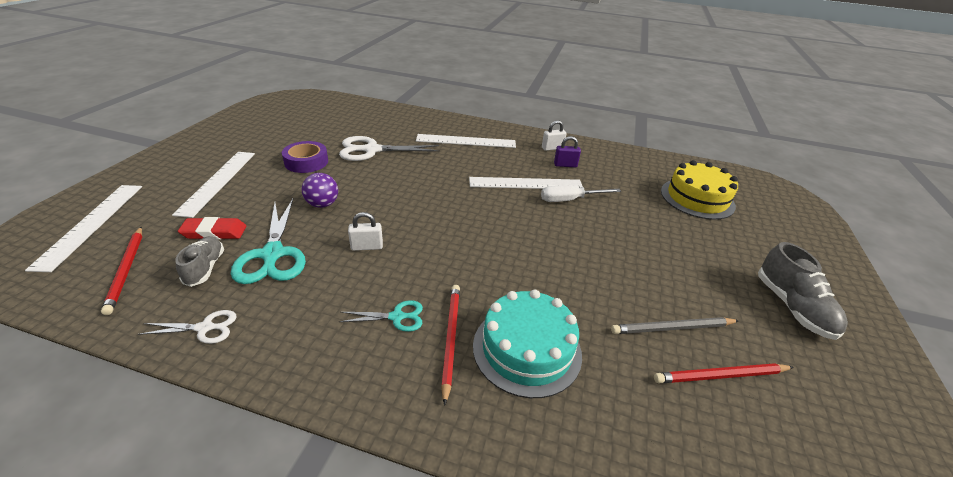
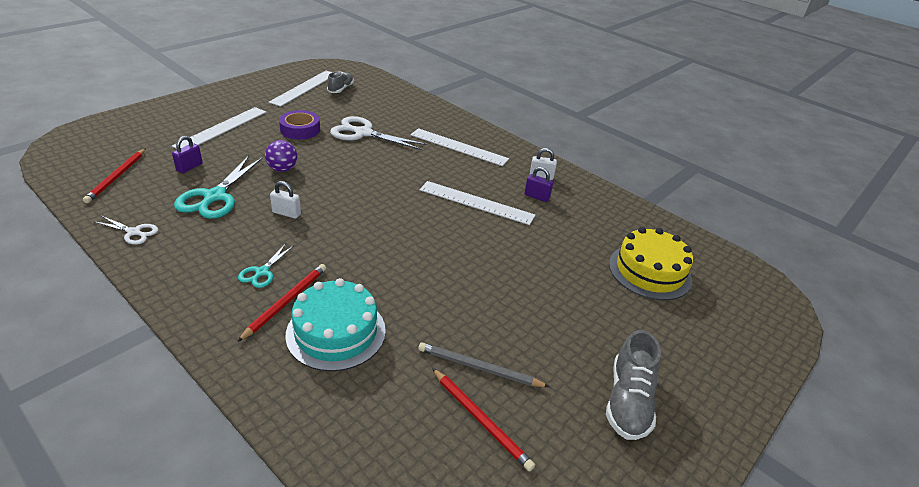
camera: 25 degrees right, 0 degrees up
(91, 224) = (118, 137): white ruler -> white ruler (304, 88)
(205, 268) = (164, 192): grey shoe -> grey shoe (340, 89)
(214, 232) = (189, 167): red eraser -> purple padlock
(397, 317) = (262, 272): turquoise scissors -> turquoise scissors turned 90 degrees clockwise
(570, 200) = (504, 230): white screwdriver -> none
(721, 376) = (480, 419): red pencil -> red pencil turned 150 degrees counterclockwise

